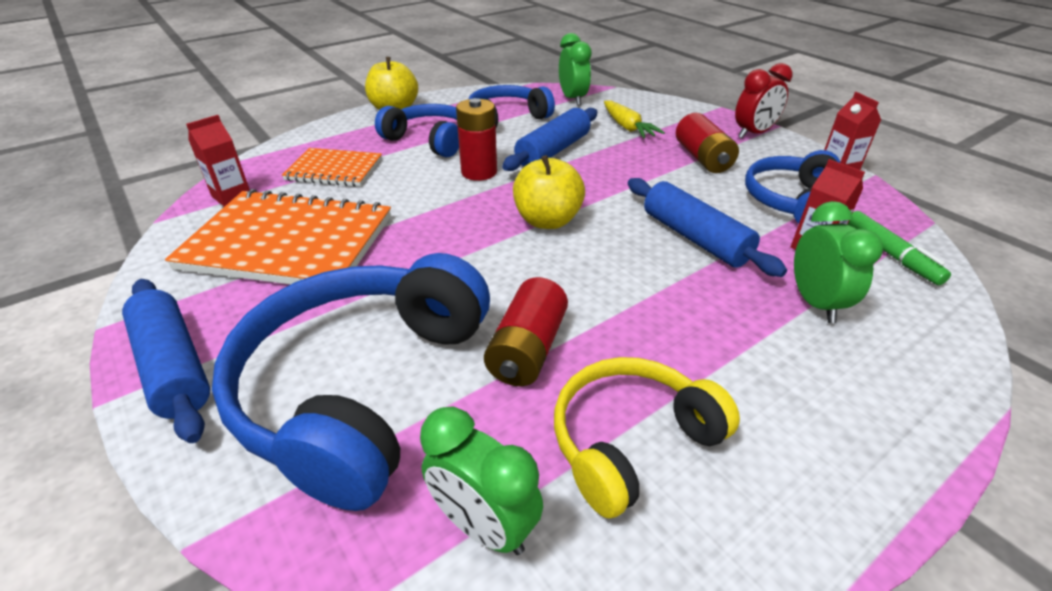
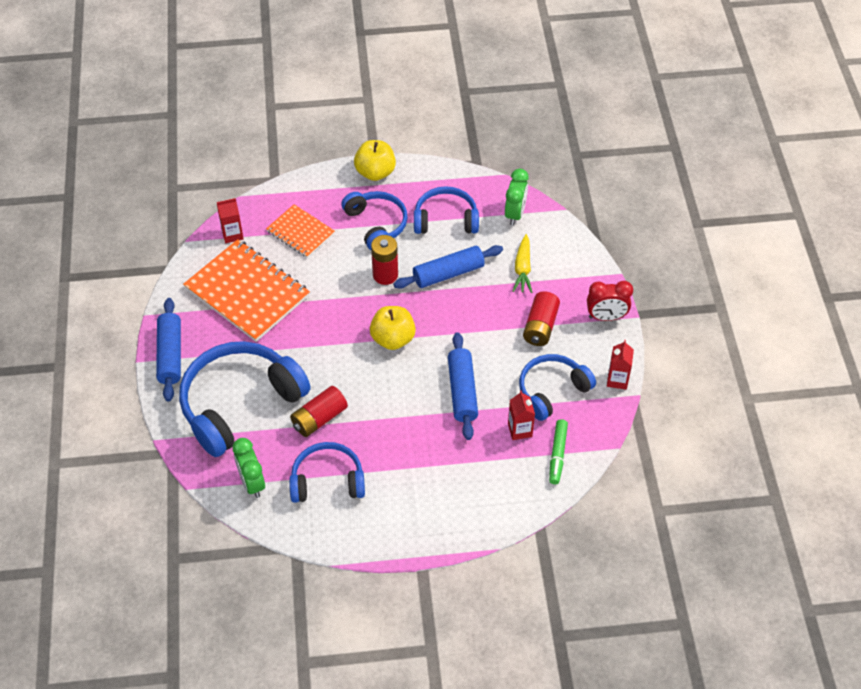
camera: 30 degrees right, 15 degrees up
(630, 440) = (327, 480): yellow headphones -> blue headphones
(815, 303) = (477, 461): green clock -> none

